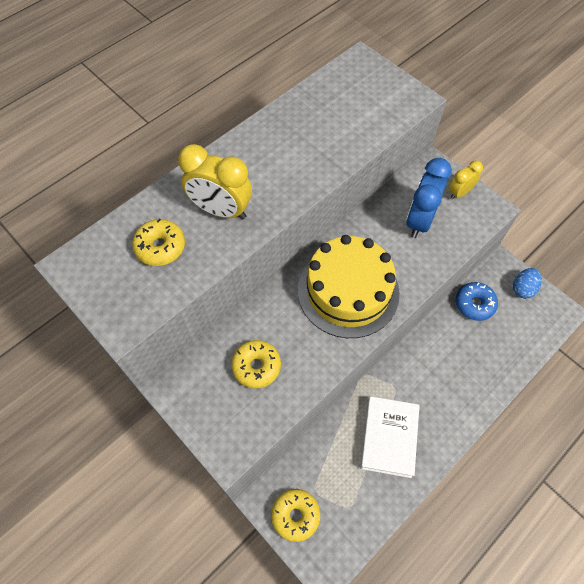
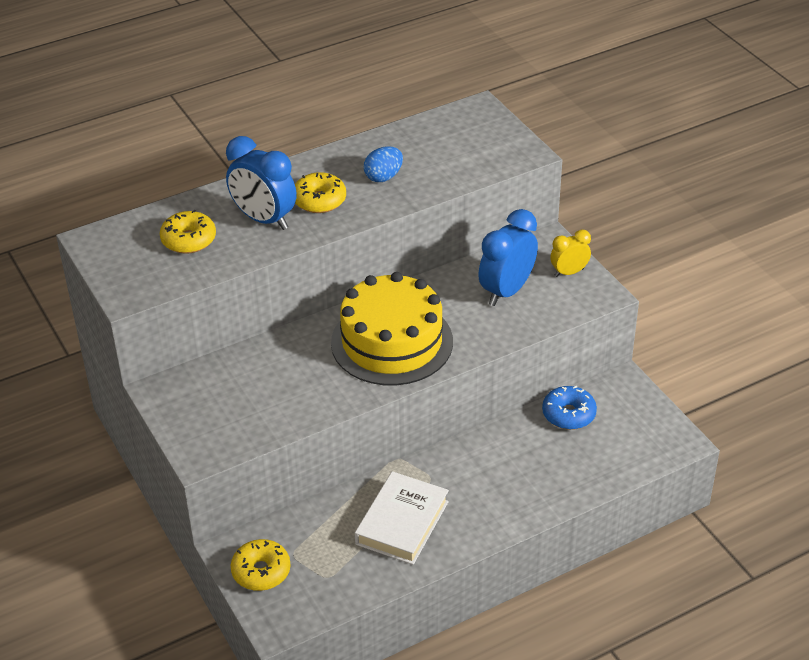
camera: 15 degrees right, 20 degrees down
(221, 210) = (264, 219): yellow clock -> blue clock
(256, 366) = (259, 390): yellow donut -> yellow donut (319, 200)
(522, 289) = (640, 410): blue egg -> blue egg (383, 177)

